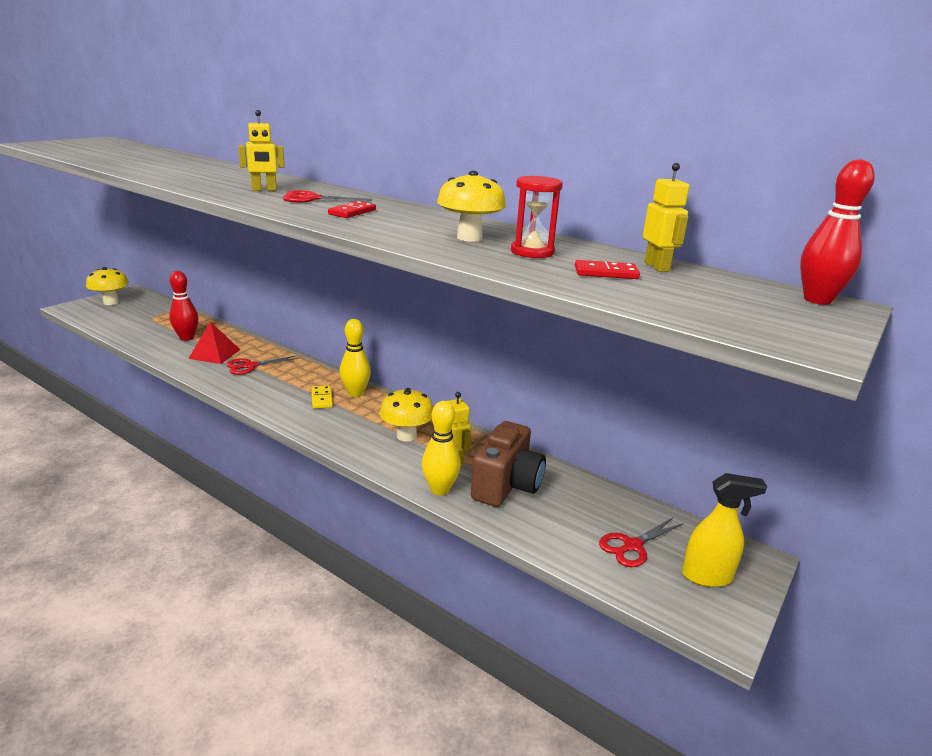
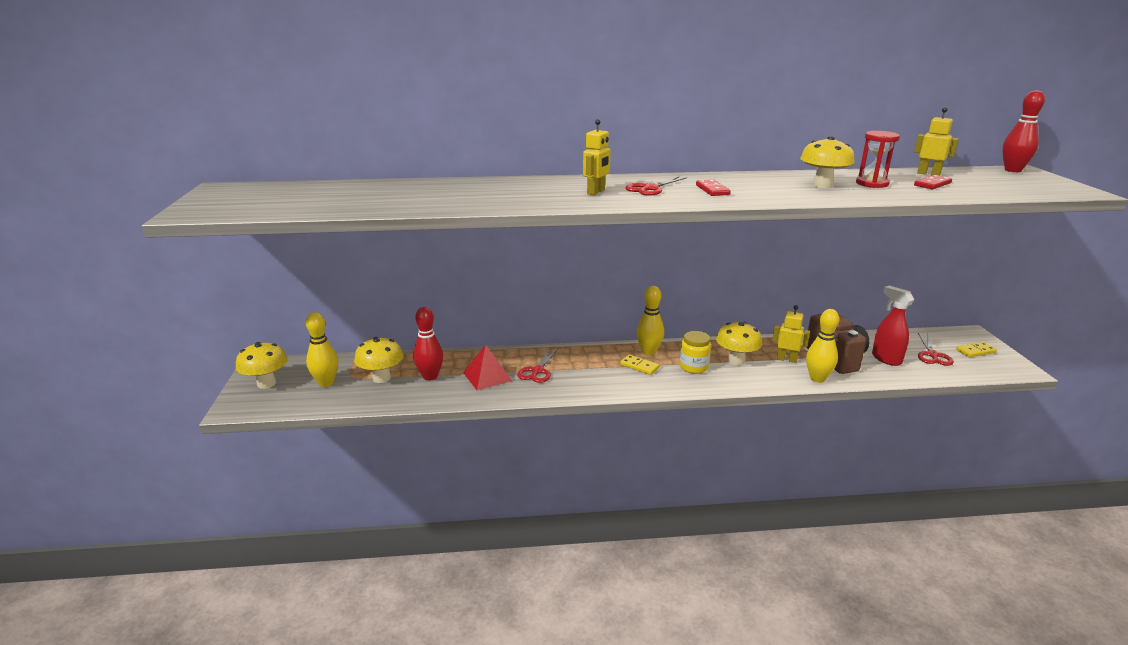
camera: 40 degrees left, 0 degrees up
(134, 315) = (326, 383): none -> yellow bowling pin
(163, 326) = (381, 378): none -> yellow mushroom
(359, 421) = (693, 367): none -> yellow jar
(562, 517) = (886, 359): none -> red spray bottle
(707, 576) = (975, 351): yellow spray bottle -> yellow domino

